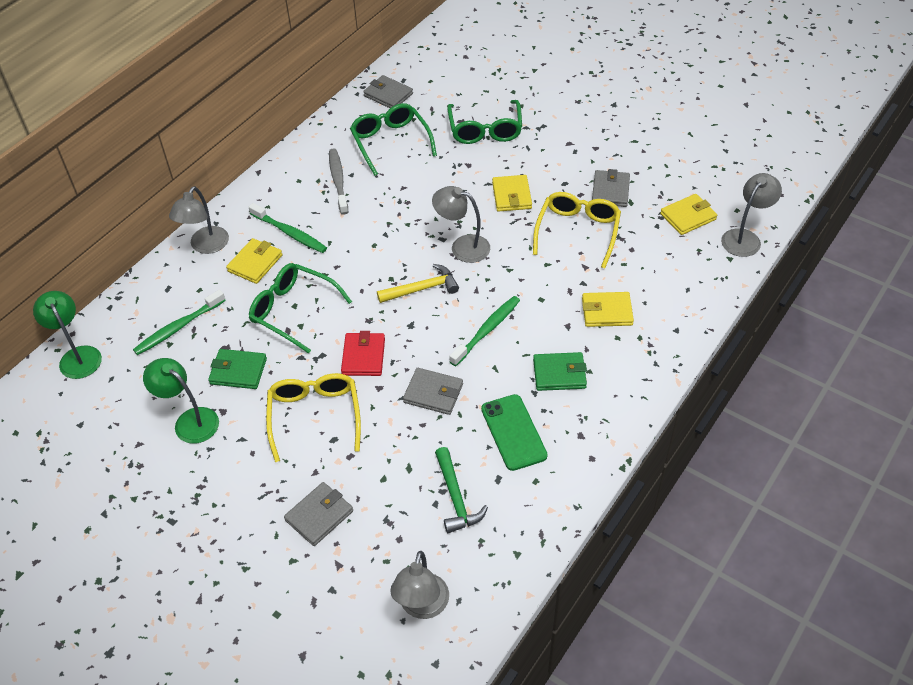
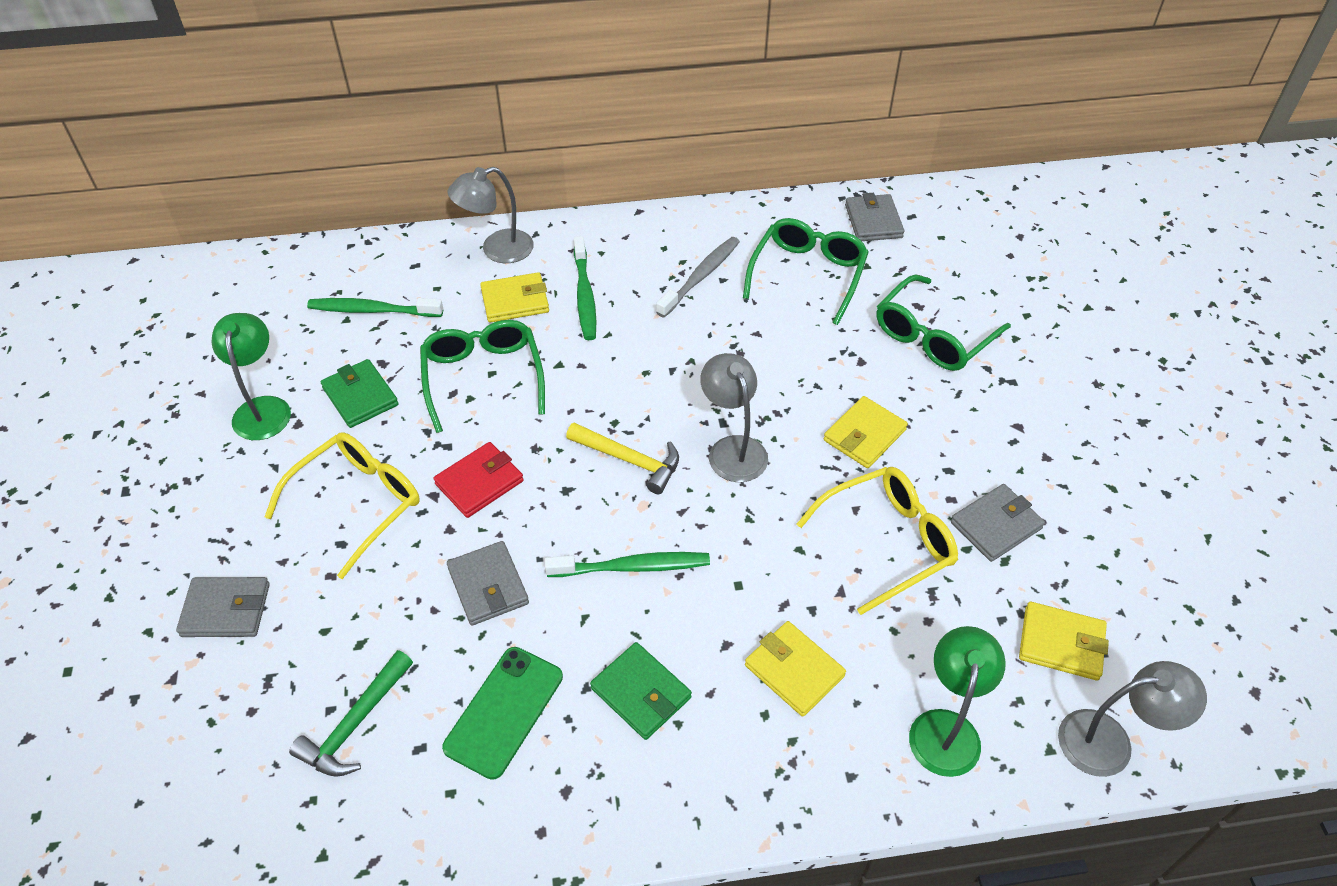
camera: 45 degrees right, 0 degrees up
(77, 356) = (270, 270): green lamp -> green lamp (946, 728)
(422, 606) = (170, 808): grey lamp -> none

